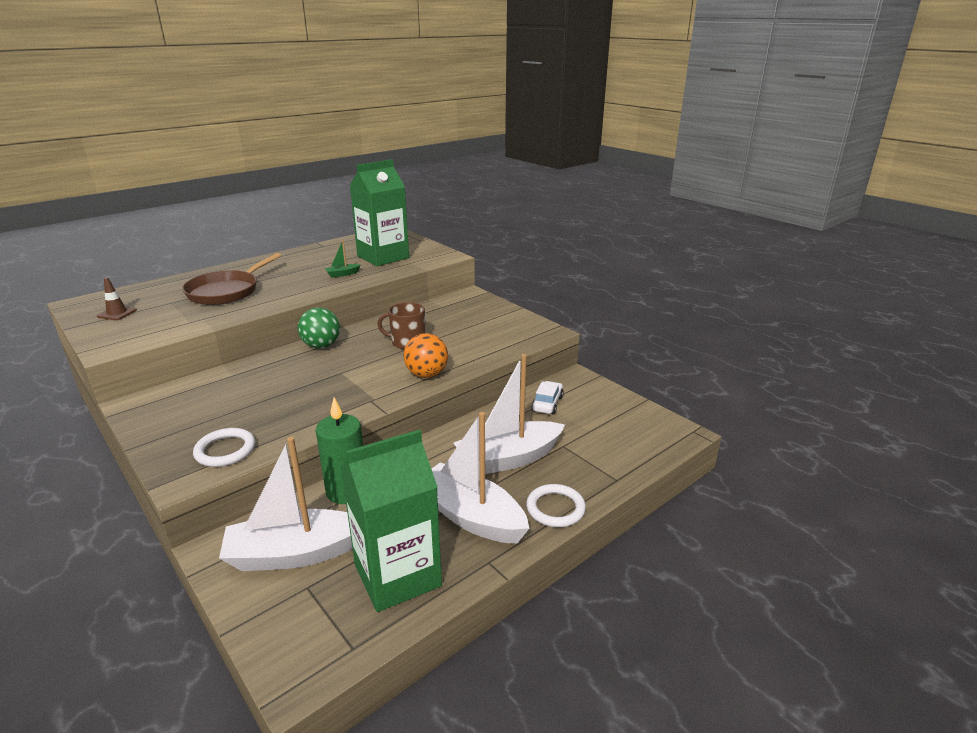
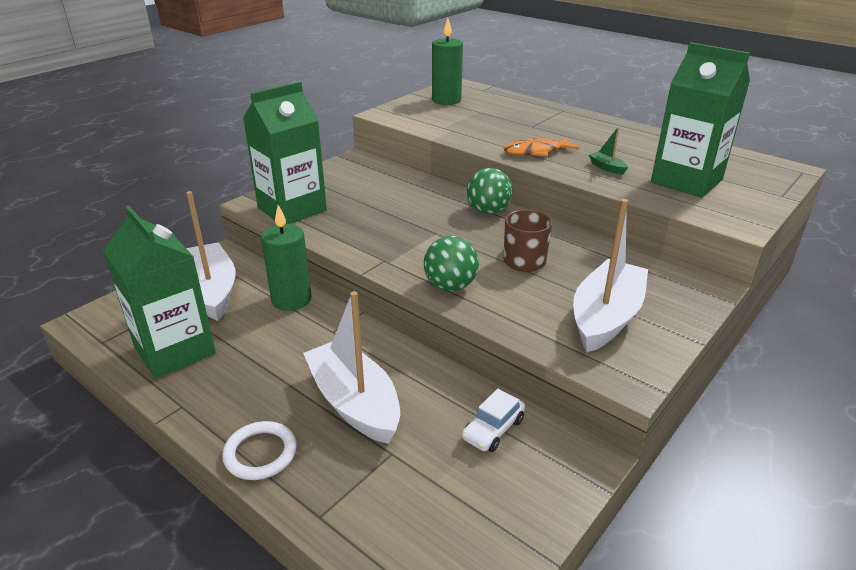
camera: 80 degrees right, 5 degrees up
(117, 313) = (446, 100): brown traffic cone -> green candle
(225, 450) = (292, 209): white ring -> green carton
(226, 291) = (516, 125): brown pan -> none
(290, 292) = (536, 151): none -> orange fish
(426, 374) = (450, 286): orange ball -> green ball
(471, 516) = (250, 385): white boat -> white boat (606, 317)
(547, 404) = (493, 429): white car -> white car turned 120 degrees clockwise

